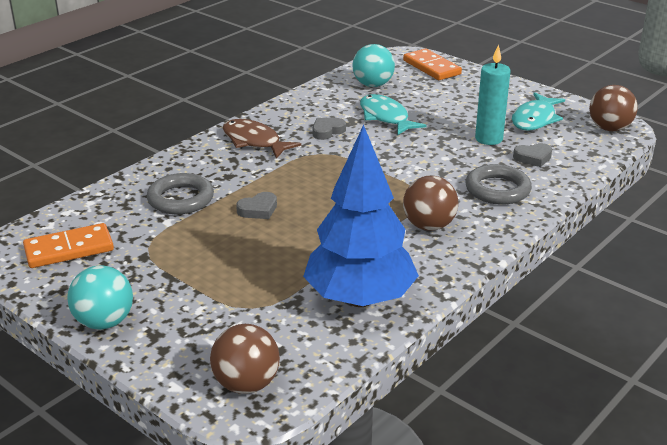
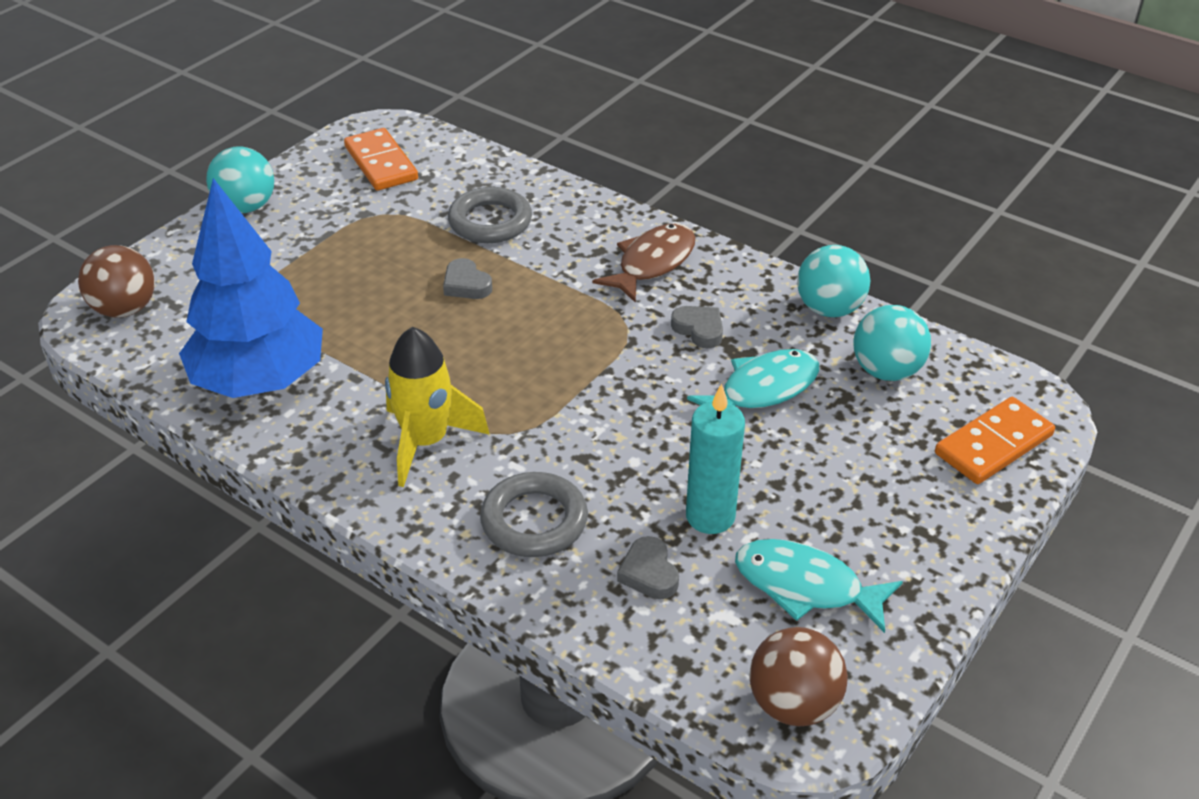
camera: 85 degrees right, 10 degrees up
(315, 93) = (829, 309): none -> turquoise ball
(429, 226) = (426, 442): brown ball -> yellow rocket

